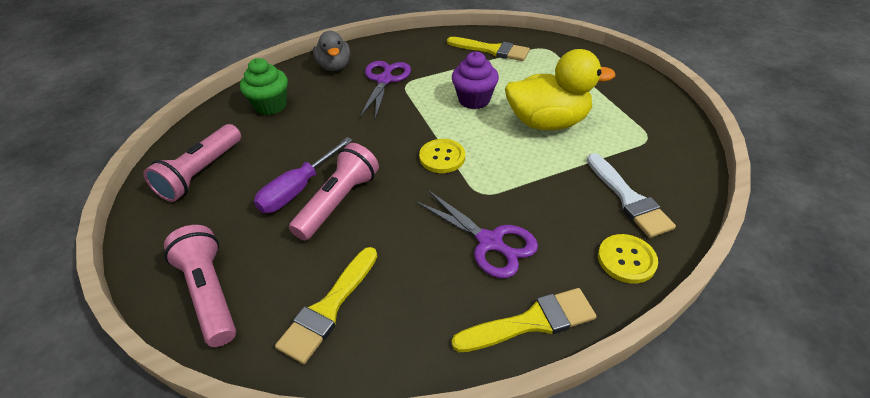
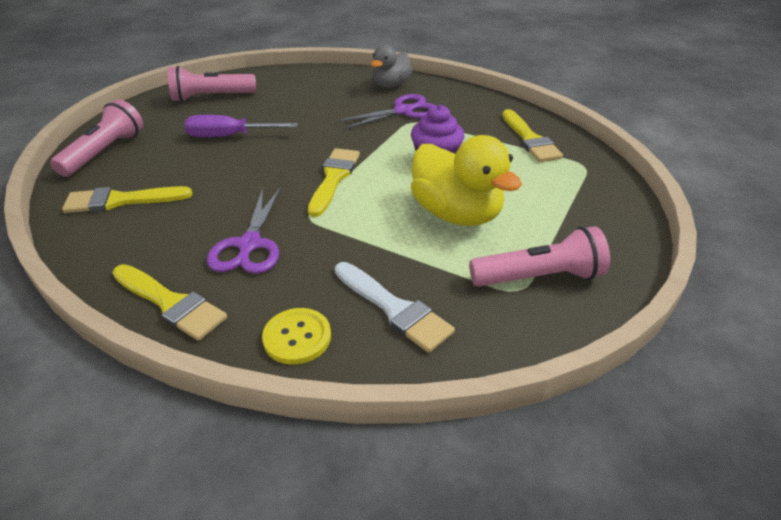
camera: 50 degrees right, 5 degrees down
(271, 106) = (309, 85): green cupcake -> none
(338, 202) = (231, 157): pink flashlight -> pink flashlight (538, 277)
(442, 157) = (334, 178): yellow button -> yellow brush
(628, 198) = (393, 308): white brush -> white brush turned 75 degrees counterclockwise

